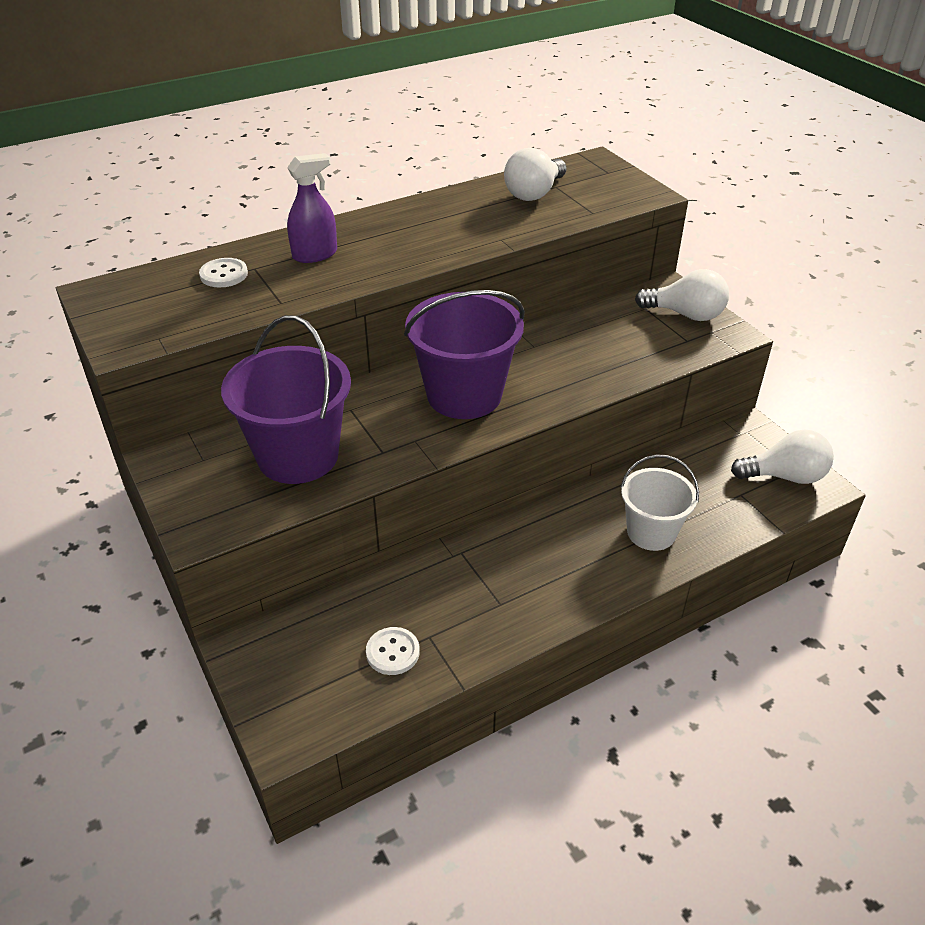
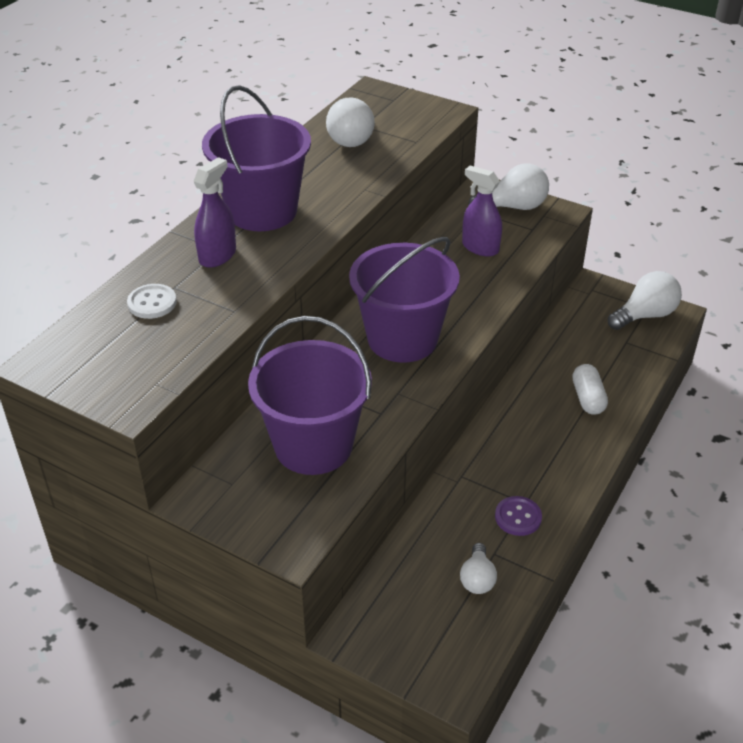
camera: 30 degrees left, 0 degrees up
(390, 231) = (262, 211): none -> purple bucket
(393, 652) = (477, 579): white button -> white light bulb
(481, 614) = (518, 517): none -> purple button
(616, 340) = (480, 247): none -> purple spray bottle
(651, 532) = (588, 398): white bucket -> white capsule

